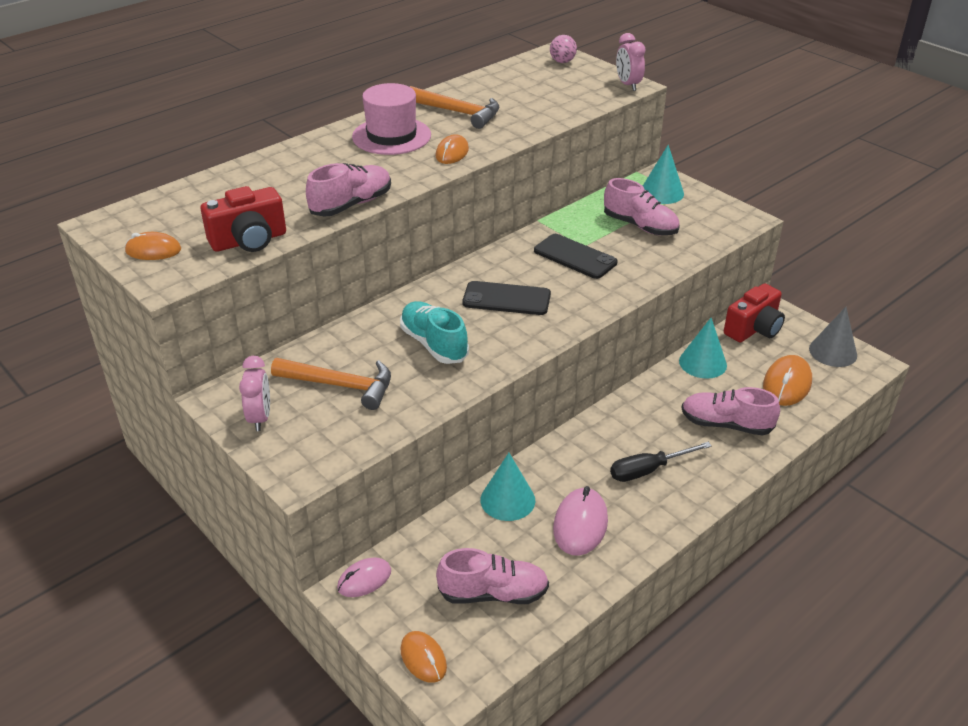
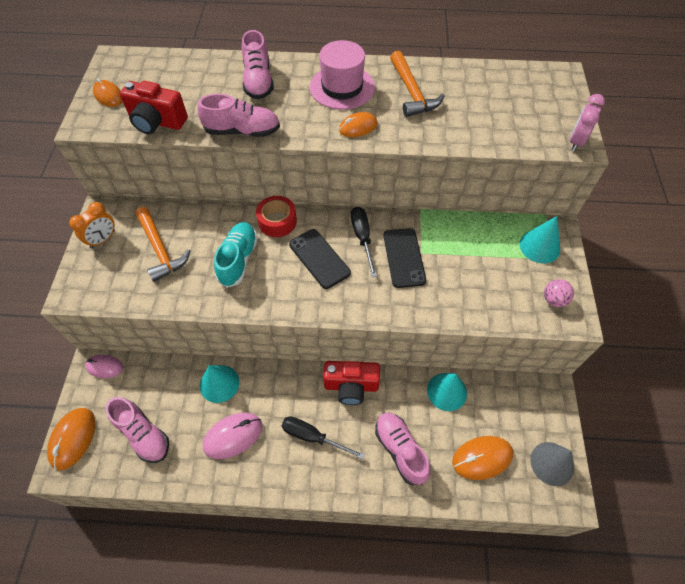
camera: 45 degrees right, 20 degrees up
(260, 418) = (103, 239): pink clock -> orange clock
(423, 658) = (73, 439): orange mouse -> orange mouse, size x1.53
(426, 298) = (277, 221): none -> red tape
(521, 265) = (362, 238): none -> black screwdriver
(562, 62) = (555, 87): pink ball -> pink ball (553, 300)
(640, 226) = (483, 265): pink shoe -> pink shoe (258, 81)
(753, 329) = (517, 395): red camera -> red camera (351, 386)

